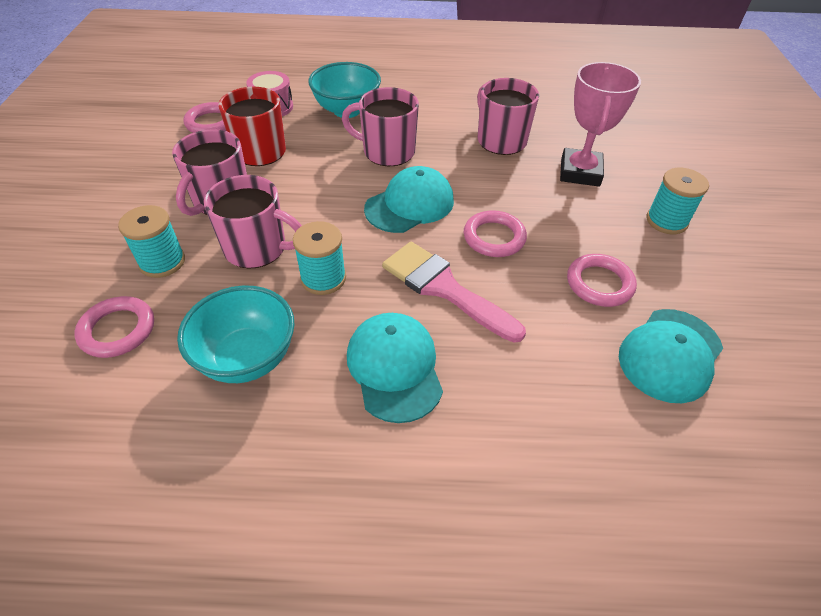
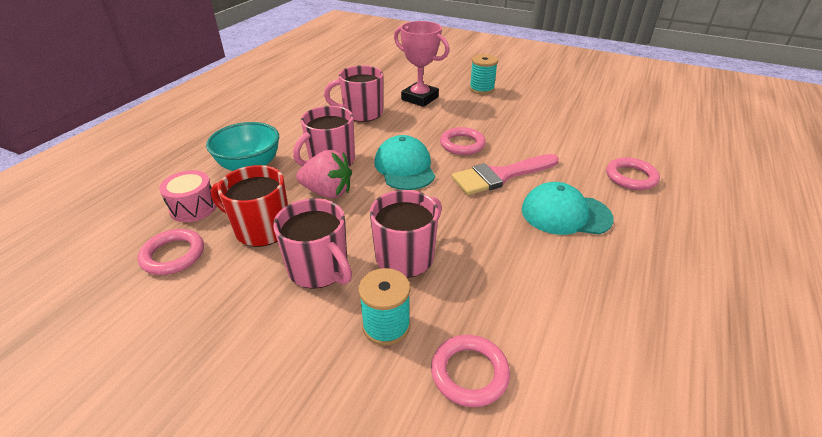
camera: 65 degrees left, 10 degrees down
(247, 358) = (535, 285): turquoise bowl -> none
(323, 278) = (463, 227): turquoise spool -> none
(333, 168) = (327, 192): none -> pink strawberry
(599, 283) = (521, 123): pink ring -> pink ring (631, 177)
(670, 355) = (581, 121): turquoise cap -> none

